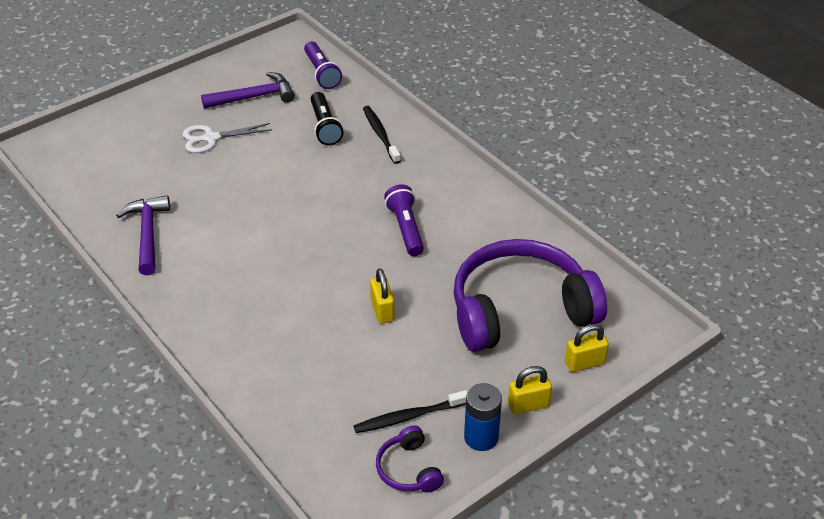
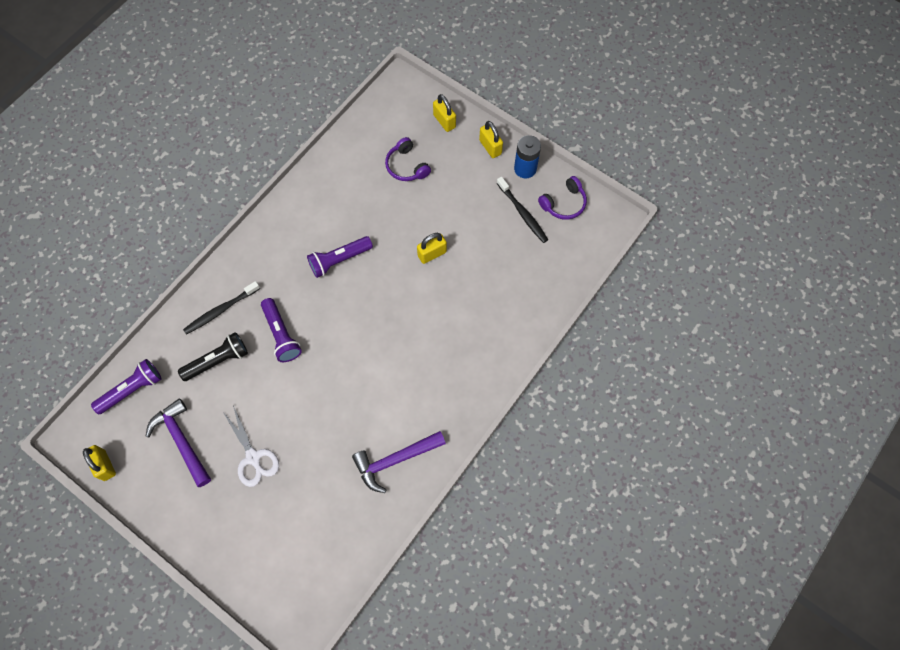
camera: 105 degrees left, 25 degrees up
(256, 53) = (105, 465): none -> yellow padlock
(333, 172) = (281, 335): none -> purple flashlight
(520, 310) = (407, 166): purple headphones -> purple headphones, size x0.43

